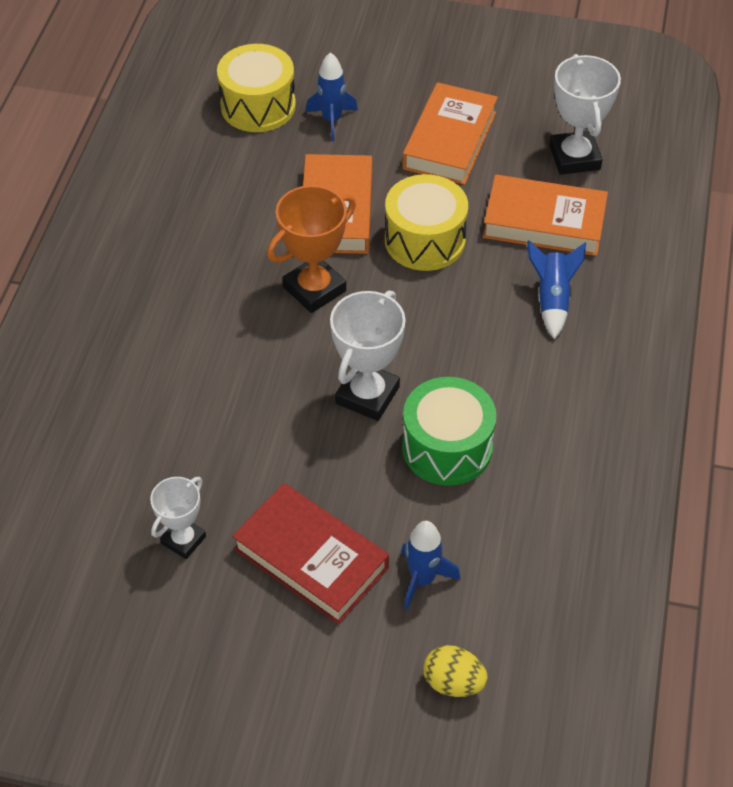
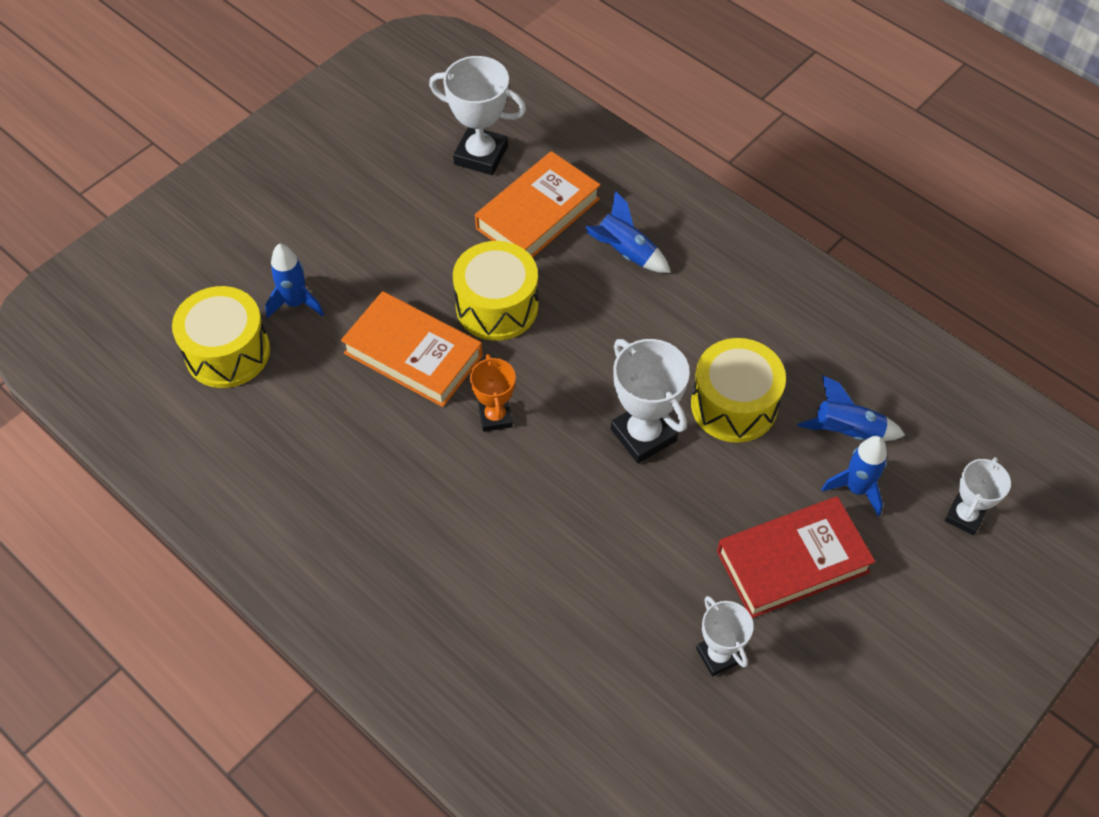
camera: 60 degrees left, 5 degrees up
(314, 289) = (495, 417): orange trophy -> orange trophy, size x0.62
(447, 447) = (734, 405): green drum -> yellow drum
(450, 140) = (392, 229): orange book -> none
(453, 682) = (964, 516): yellow egg -> white trophy
(481, 547) = (847, 431): none -> blue rocket

